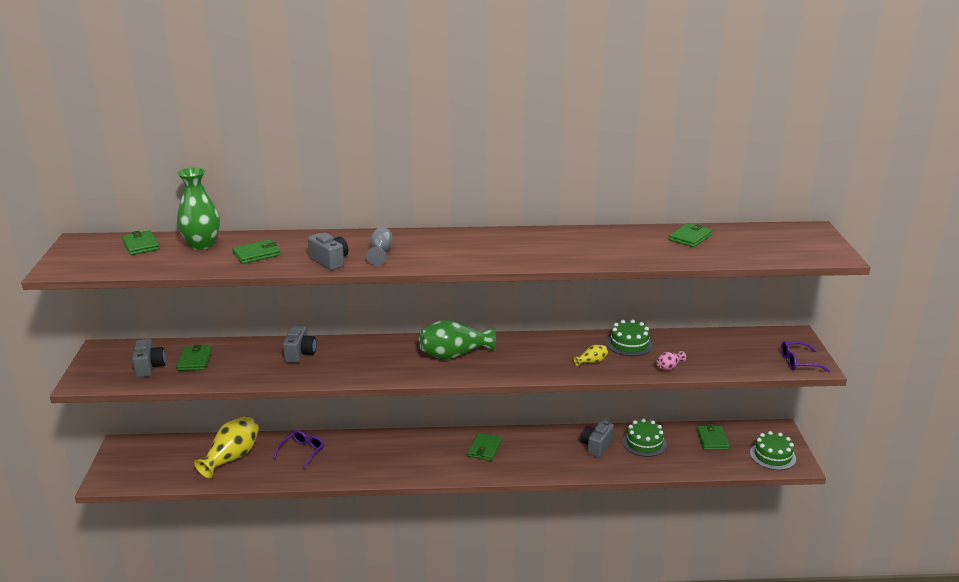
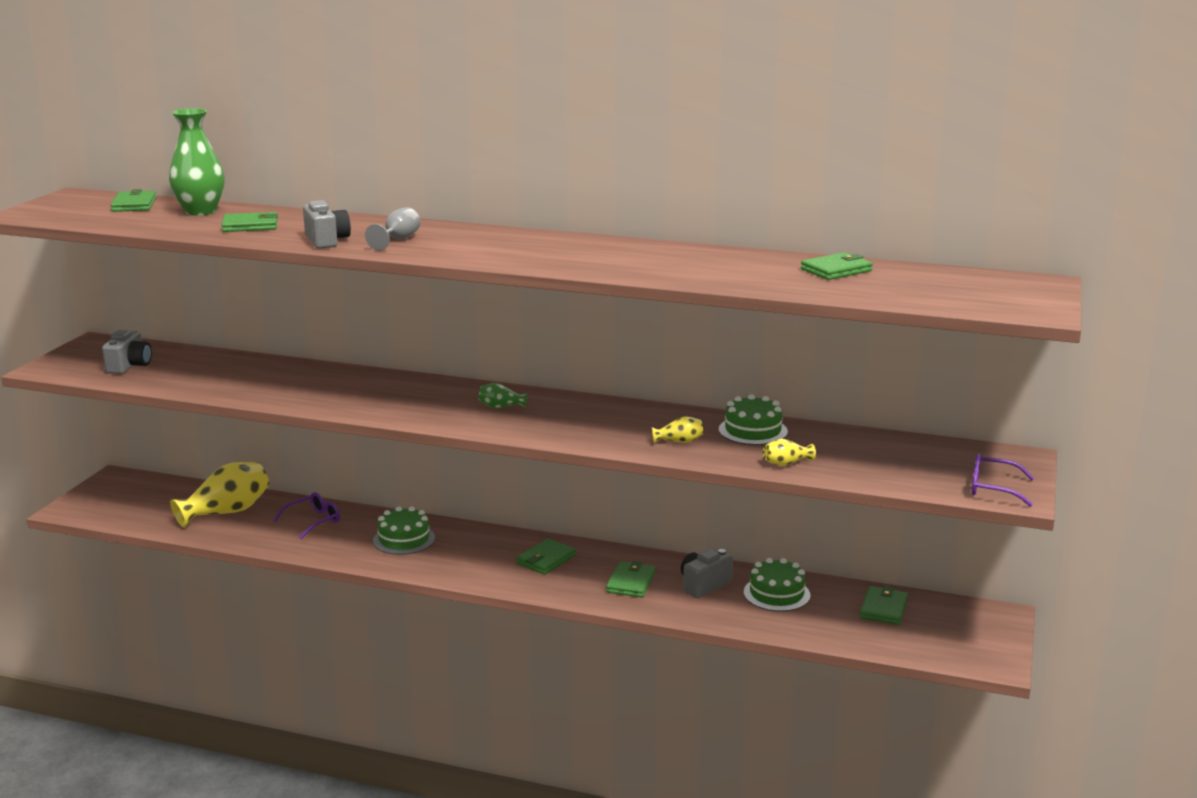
camera: 20 degrees right, 5 degrees down
(194, 360) = (185, 367): green wallet -> green wallet (630, 582)
(300, 354) = (311, 378): grey camera -> none
(454, 354) = (500, 407): green vase -> green vase, size x0.46
(669, 367) = (786, 463): pink vase -> yellow vase
(772, 456) = (964, 645): green cake -> green cake (404, 539)

